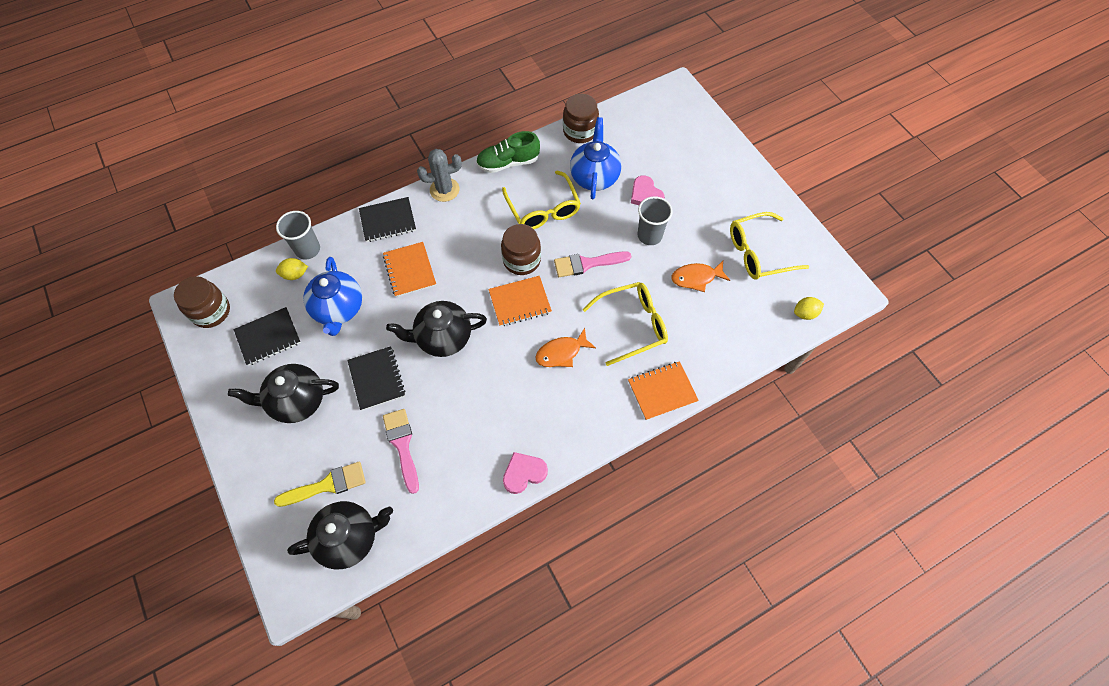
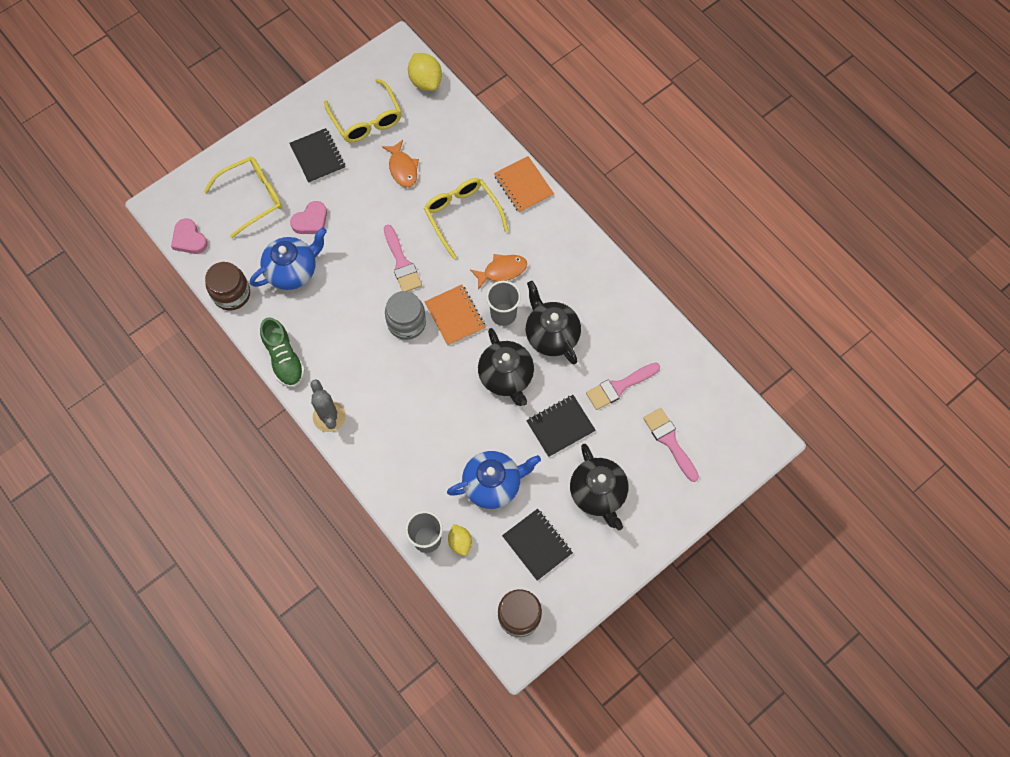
camera: 100 degrees left, 5 degrees up
(327, 485) = (669, 441): yellow brush -> pink brush
(349, 538) = (709, 408): black teapot -> black teapot (551, 335)
(388, 221) = (378, 465): black notebook -> black notebook (318, 157)
(409, 270) = (436, 427): orange notebook -> none
(521, 260) = (407, 323): brown jar -> grey jar
(524, 473) = (621, 282): pink heart -> pink heart (189, 239)
(543, 209) = (342, 313): yellow glasses -> yellow glasses (252, 197)
(561, 353) = (502, 271): orange fish -> orange fish turned 75 degrees counterclockwise
(594, 177) = (293, 271): blue teapot -> blue teapot turned 150 degrees clockwise
(649, 235) = (360, 212): grey cup -> grey cup (503, 314)
(805, 313) = (425, 81): yellow lemon -> yellow lemon, size x1.63

